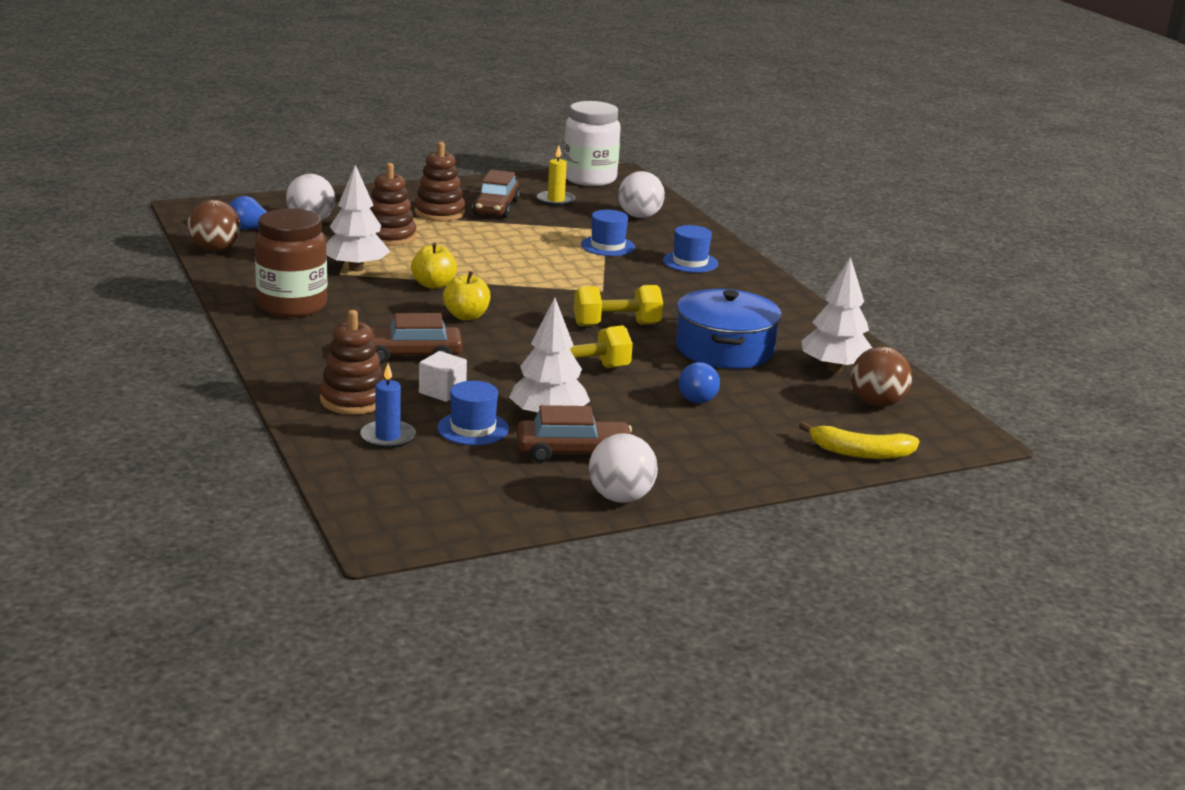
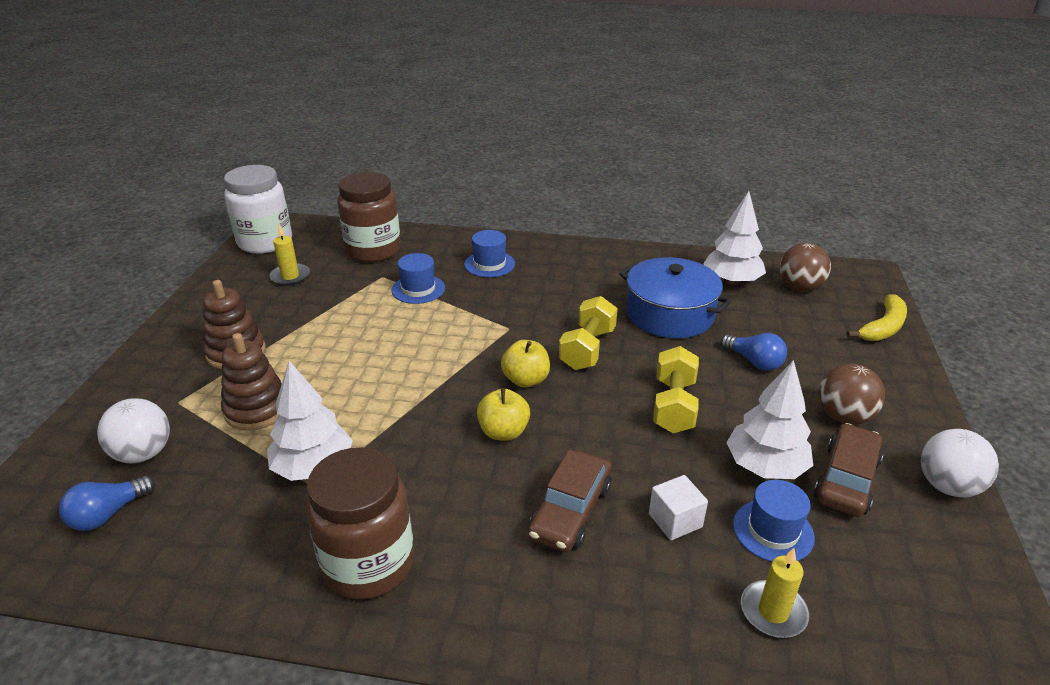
camera: 55 degrees left, 10 degrees up
(215, 249) = (125, 578): brown ball -> brown ball (843, 416)
(353, 400) = (663, 606): brown stacking toy -> none
(387, 437) = (773, 612): blue candle -> yellow candle
(433, 285) = (409, 425): yellow apple -> yellow apple (526, 380)
(496, 207) = (265, 314): brown car -> none
(639, 216) = (373, 250): white ball -> brown jar

